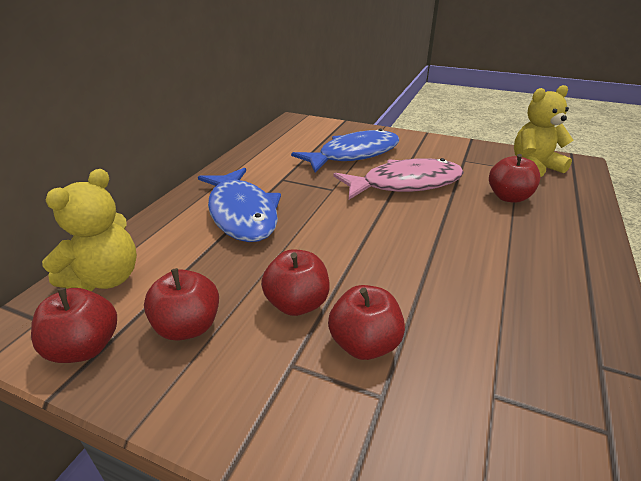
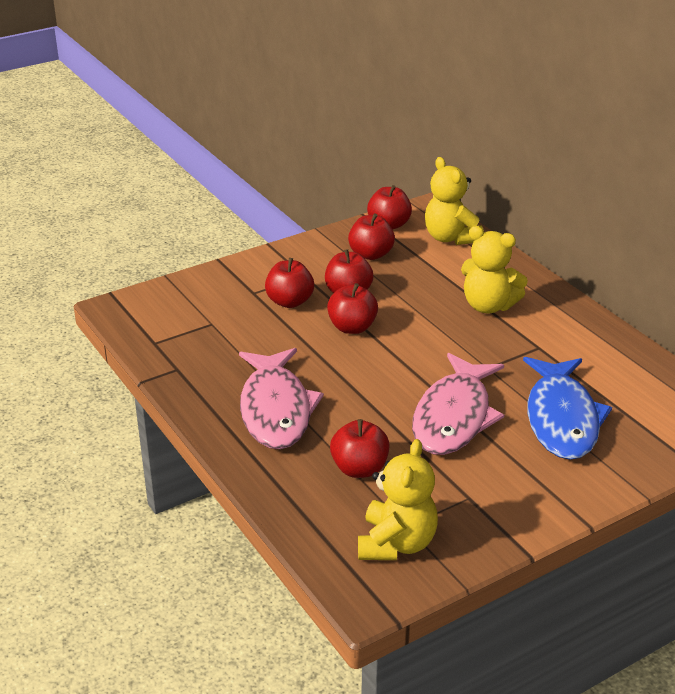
camera: 125 degrees right, 0 degrees up
(242, 213) = (488, 306): blue fish -> yellow teddy bear
(358, 271) = (352, 327): none -> red apple
(526, 258) = (276, 409): none -> pink fish

